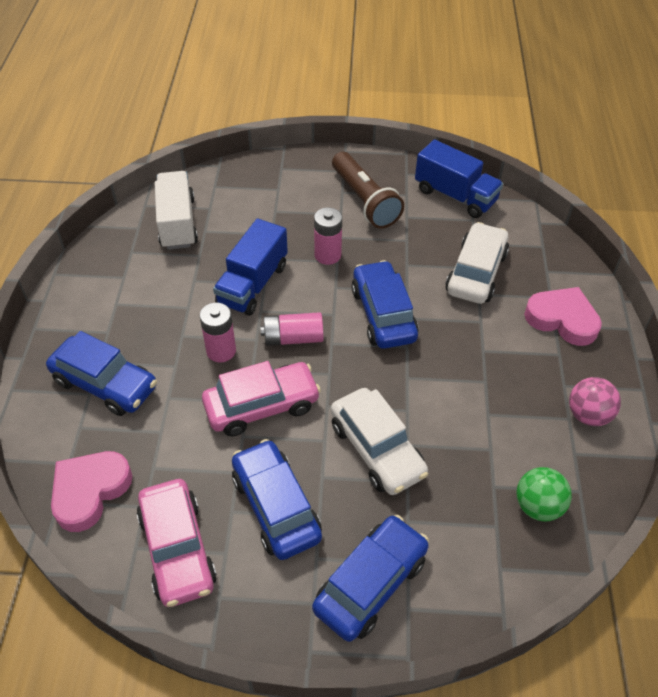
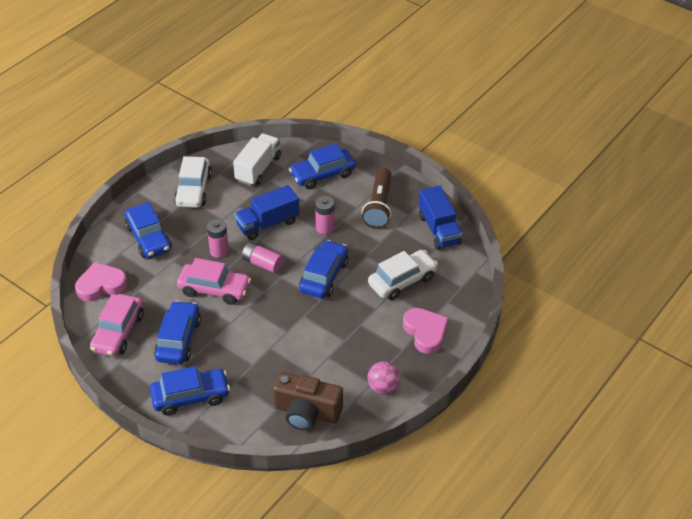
camera: 35 degrees right, 5 degrees down
(264, 195) = (322, 175): none -> blue car
(377, 449) = (252, 341): white car -> white car (193, 190)
(538, 506) = (307, 412): green ball -> brown camera

